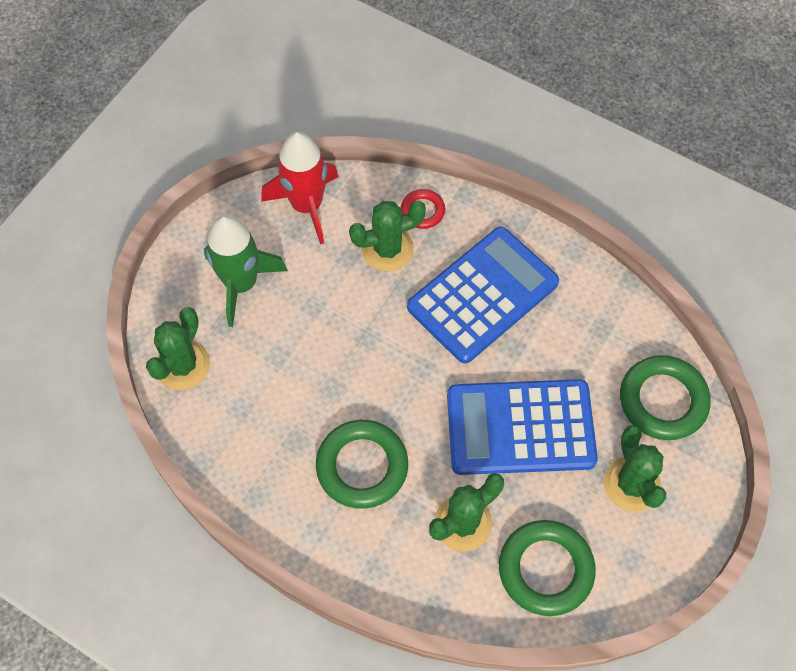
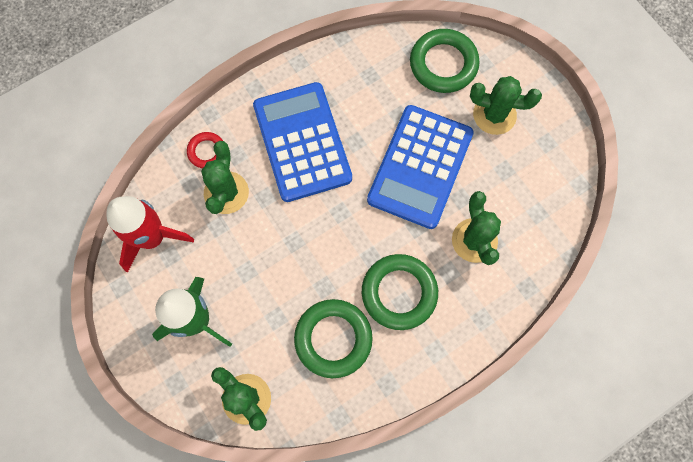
camera: 65 degrees left, 10 degrees up
(545, 569) = (531, 200): green ring -> green ring (333, 339)

